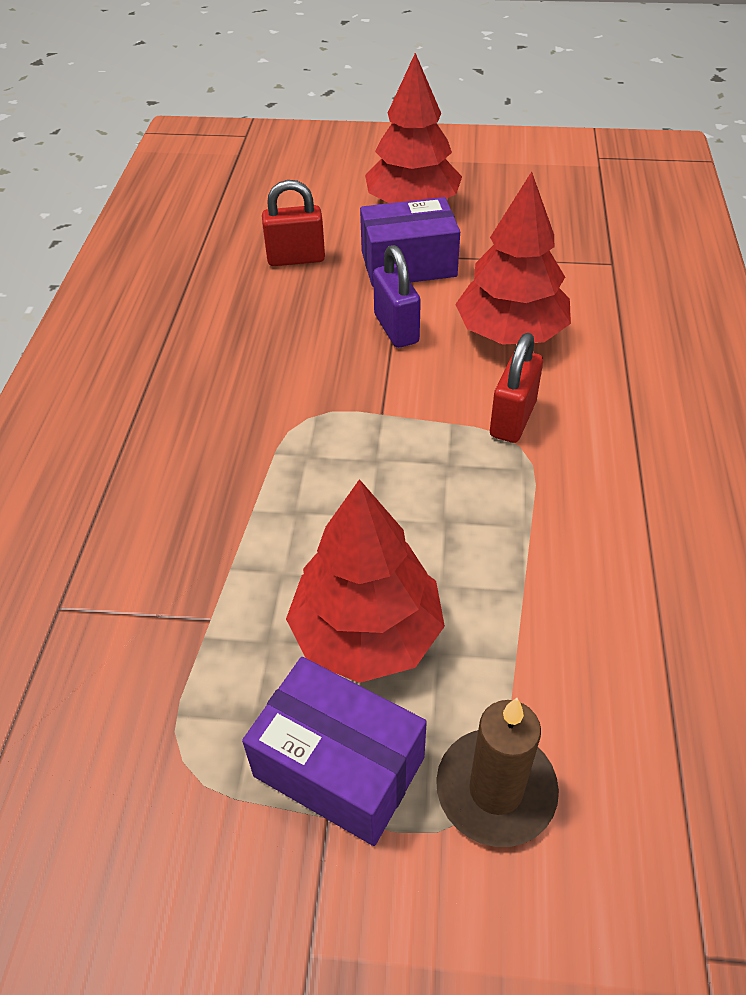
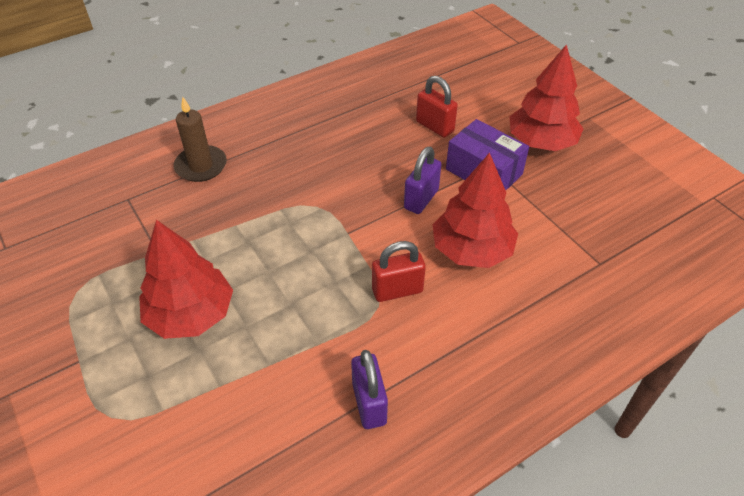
camera: 50 degrees right, 0 degrees up
(339, 767) = (107, 349): purple box -> none
(496, 790) = (132, 419): brown candle -> brown candle (201, 166)
(654, 527) = (369, 403): none -> purple padlock

